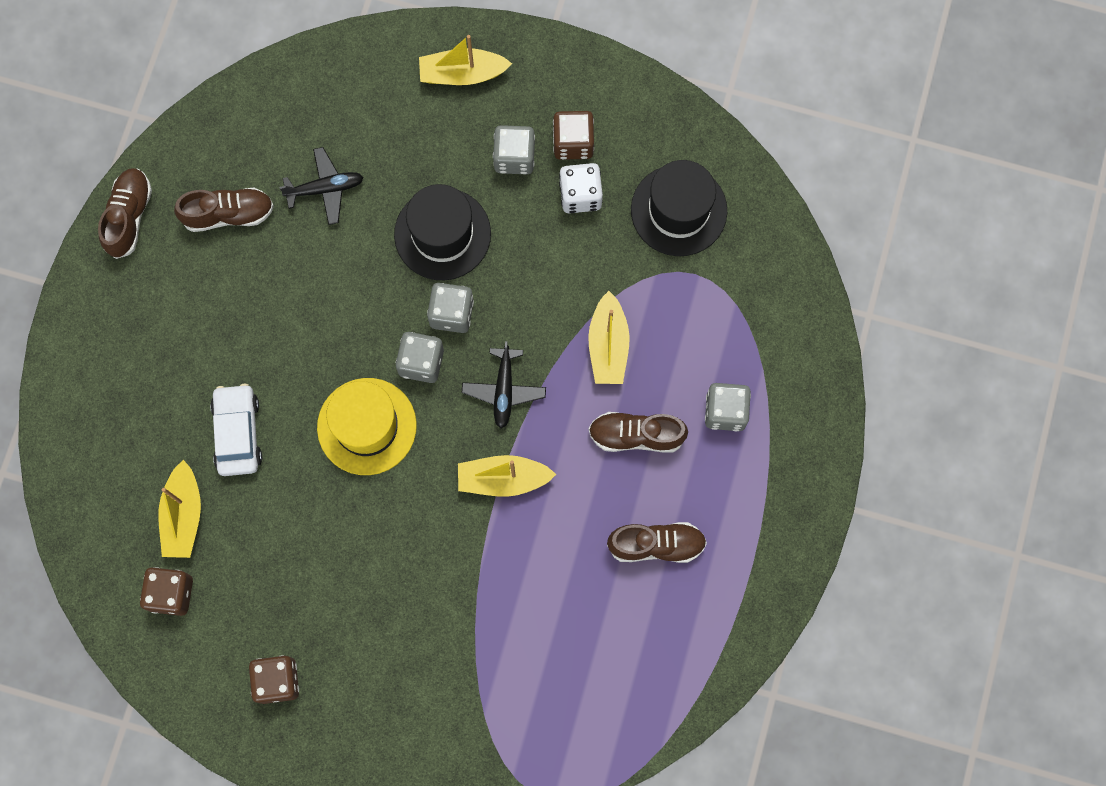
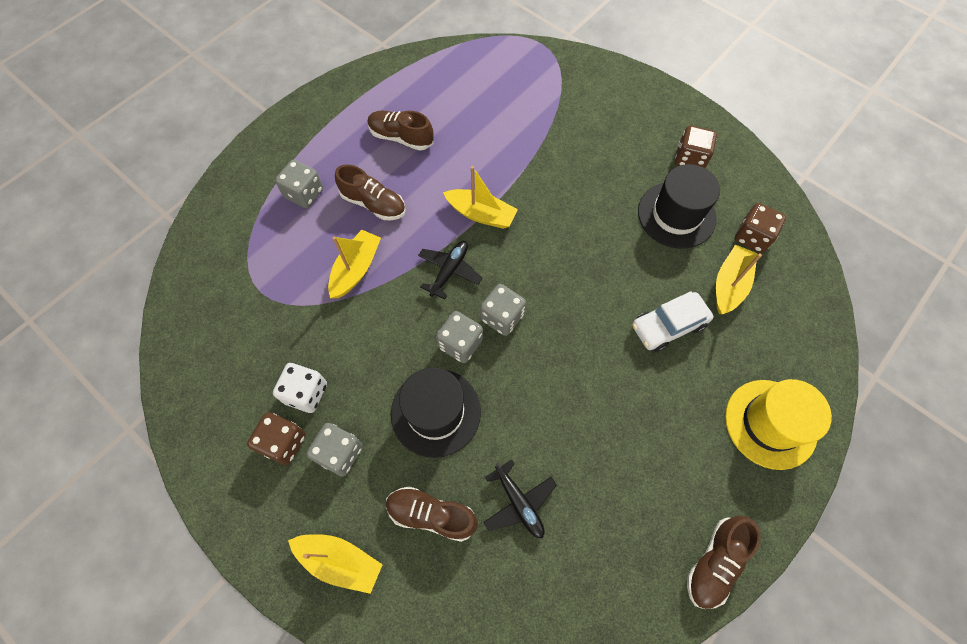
camera: 155 degrees left, 10 degrees down
(228, 214) = (617, 519): brown shoe -> brown shoe (431, 514)
(238, 433) = (668, 325): white car -> white car turned 45 degrees clockwise
(325, 189) = (519, 503): black plane -> black plane turned 135 degrees counterclockwise
(367, 426) = (564, 289): yellow hat -> yellow hat (770, 423)
(679, 210) = (239, 345): black hat -> black hat (676, 215)

